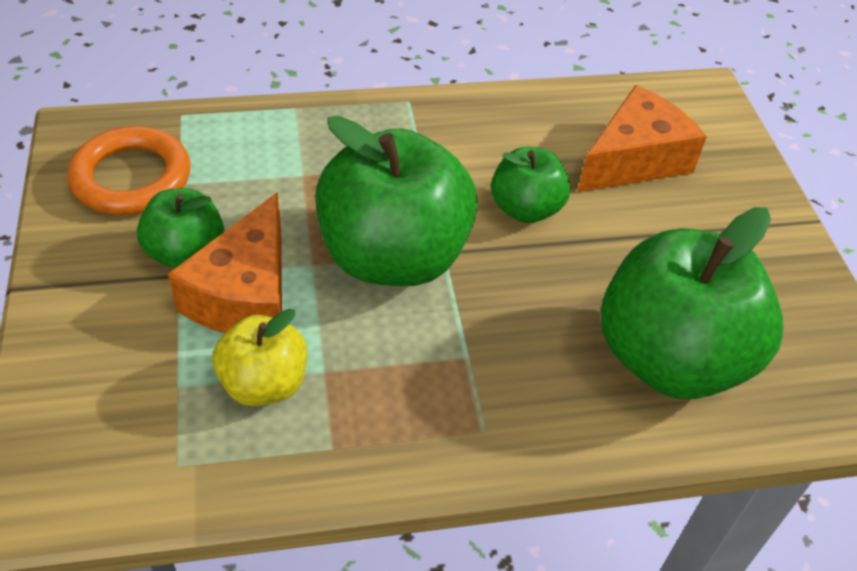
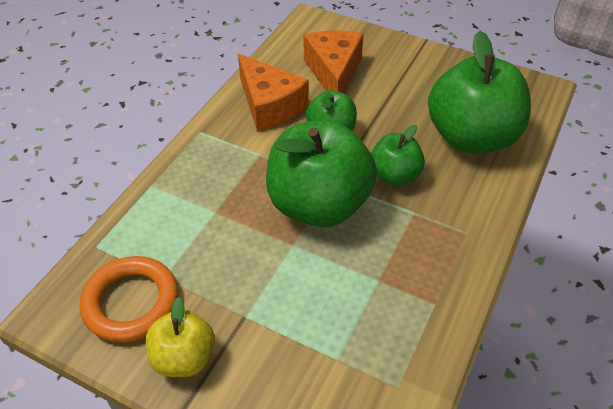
camera: 50 degrees left, 0 degrees up
(186, 253) = (229, 303): green apple -> green apple (394, 175)
(245, 294) = (290, 289): orange cheese -> orange cheese (269, 105)
(264, 383) = (367, 313): yellow apple -> yellow apple (184, 357)

